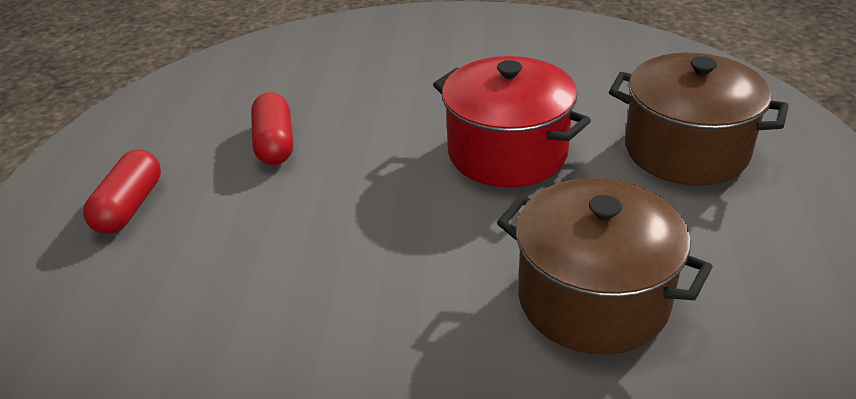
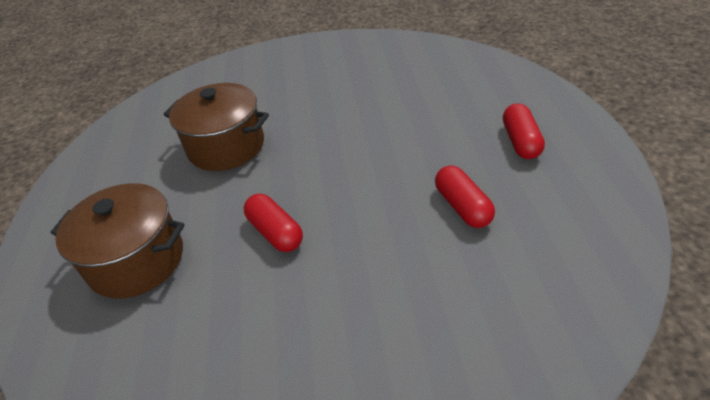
camera: 170 degrees right, 5 degrees up
(507, 152) = (275, 232): red pot -> red capsule

